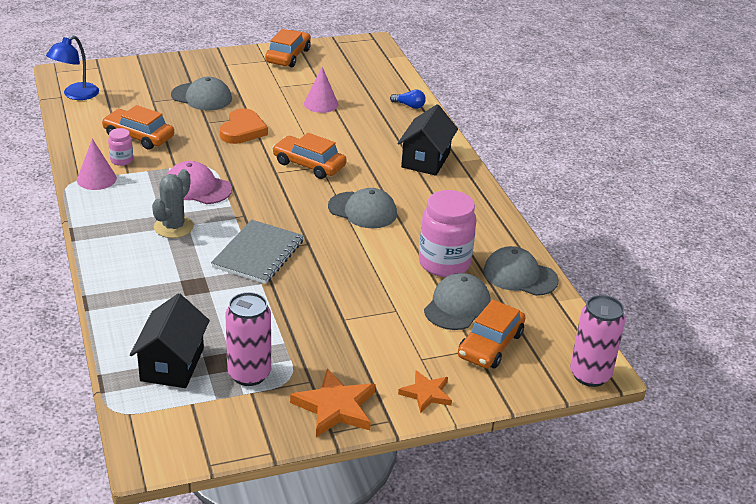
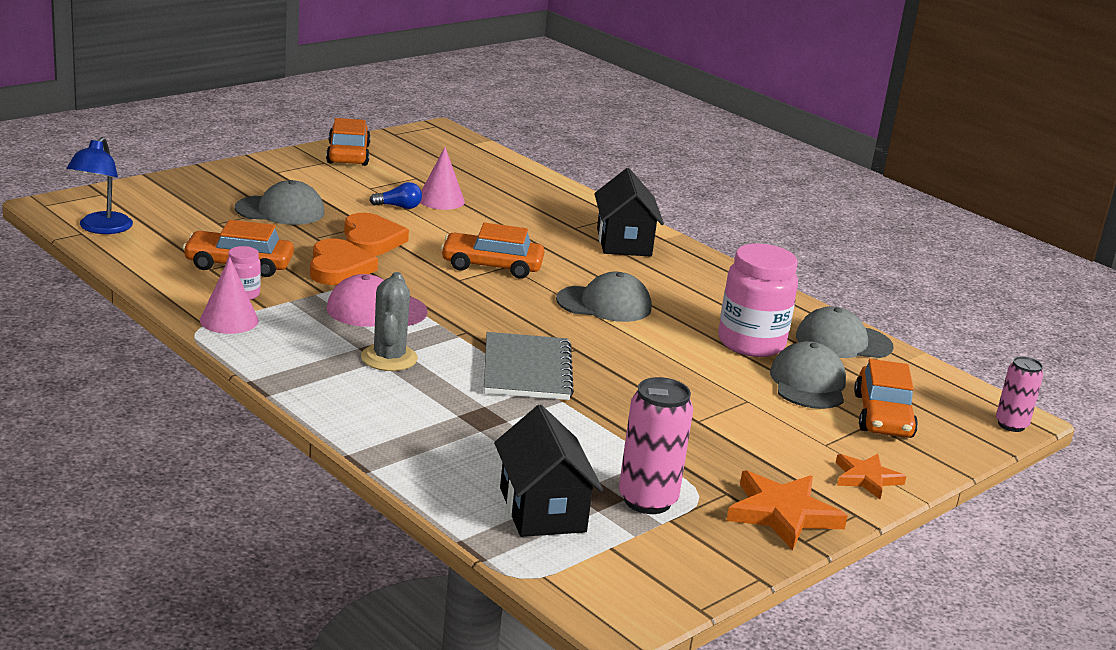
camera: 25 degrees left, 10 degrees down
(201, 149) = (338, 268): none -> orange heart
(409, 106) = (548, 190): blue light bulb -> blue light bulb (399, 207)
(590, 375) = (1011, 425): pink can -> pink can, size x0.63

